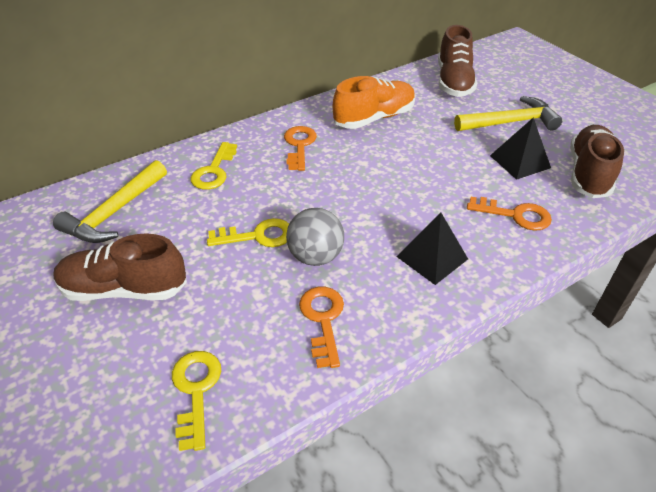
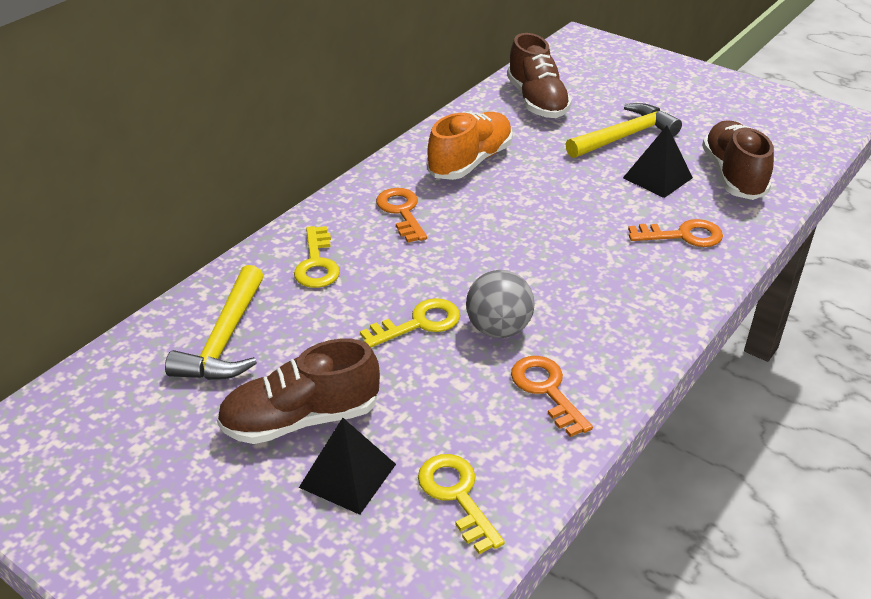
camera: 20 degrees left, 5 degrees down
(432, 257) = (622, 299): black pyramid -> black pyramid (348, 475)

